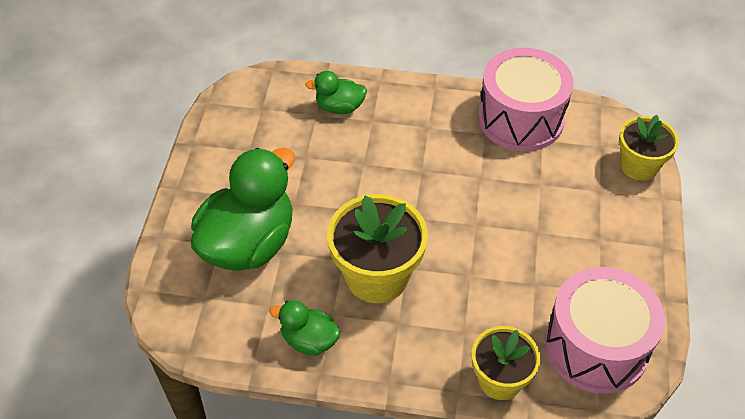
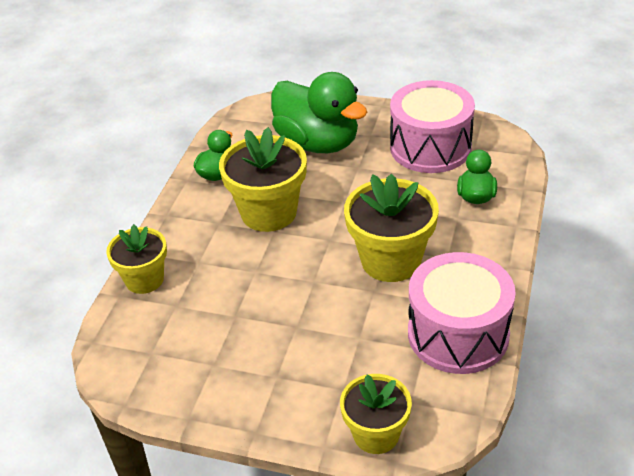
camera: 100 degrees right, 10 degrees down
(438, 167) = (391, 260): none -> yellow flower pot
(596, 346) = (154, 350): pink drum -> pink drum (430, 147)

